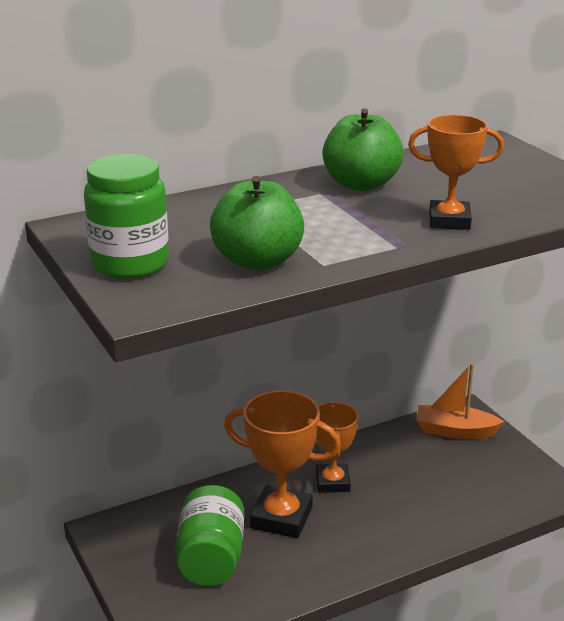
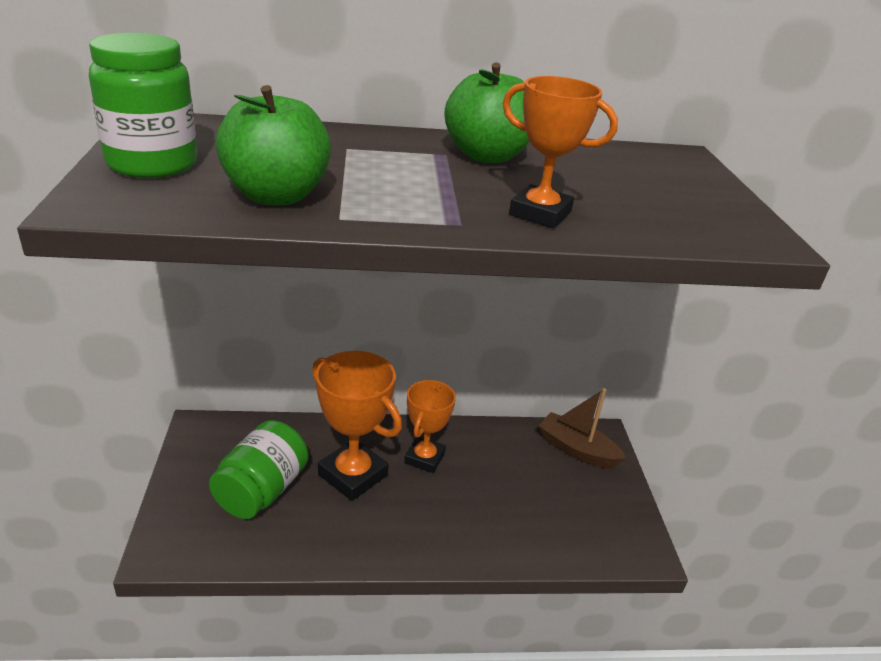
camera: 20 degrees right, 5 degrees up
(454, 431) = (576, 449): orange boat -> brown boat

